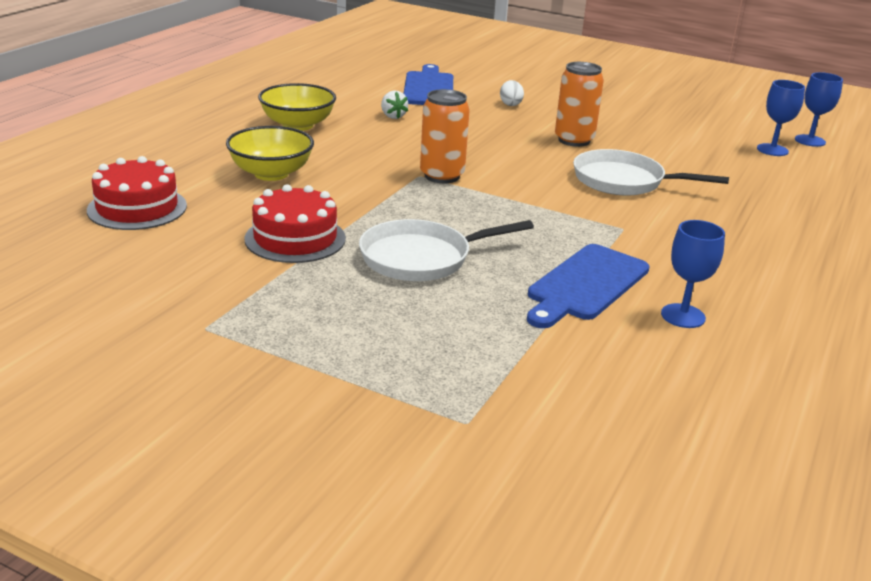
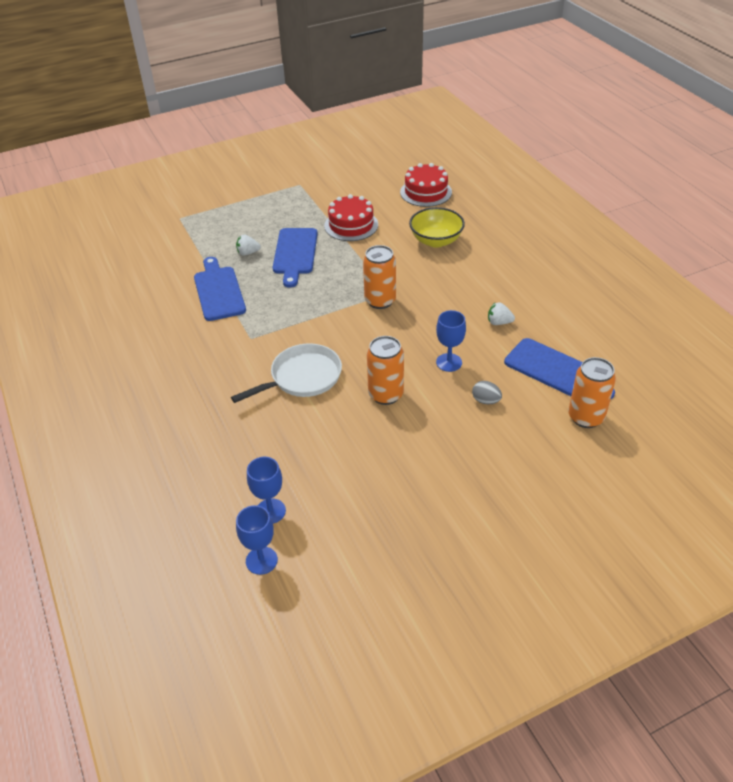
camera: 130 degrees right, 15 degrees up
(298, 125) = (509, 274): yellow bowl -> none
(422, 258) = (295, 254): white pan -> blue cutting board
(469, 73) = (586, 417): none -> orange can
(471, 297) = (248, 253): none -> white strawberry
(510, 104) = (486, 401): white egg -> grey egg
(683, 316) = (163, 306): blue goblet -> blue goblet (449, 362)

